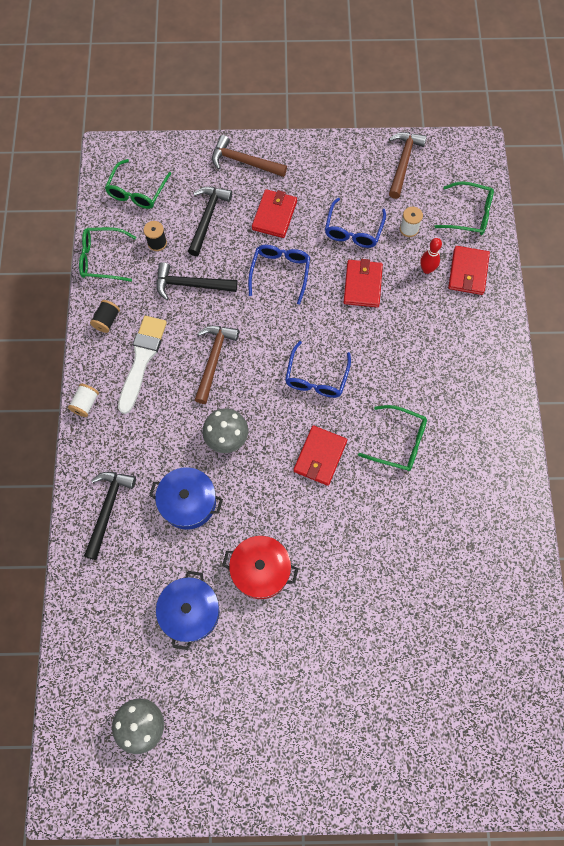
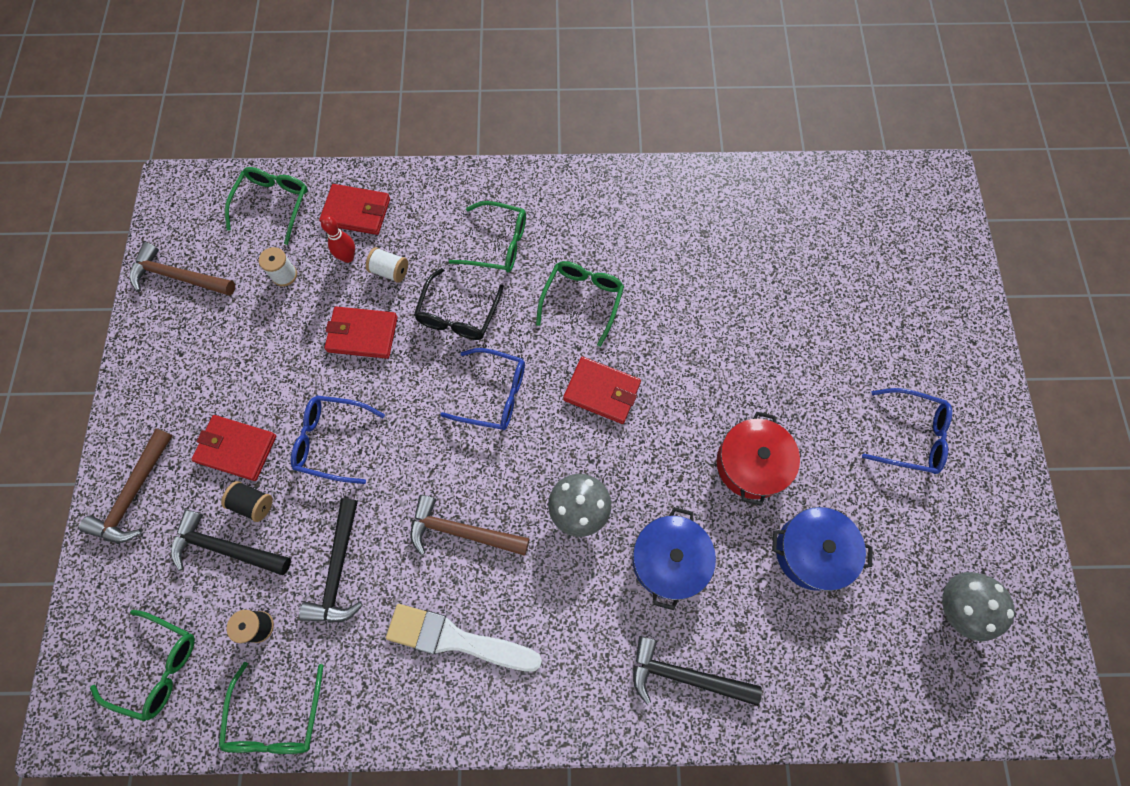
camera: 90 degrees left, 0 degrees up
(86, 404) = (525, 724): white spool -> white spool (390, 271)
(107, 320) = (387, 701): black spool -> black spool (253, 504)
(353, 230) = (277, 343): blue glasses -> blue glasses (910, 436)
(382, 350) = (458, 314): none -> black glasses
(446, 376) = (497, 244): none -> green glasses

